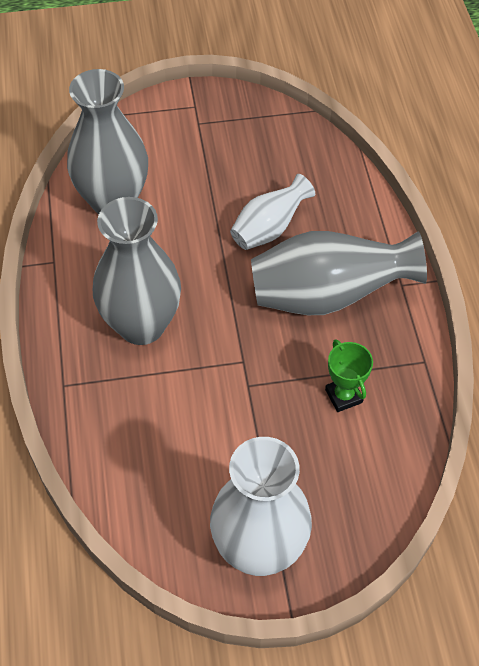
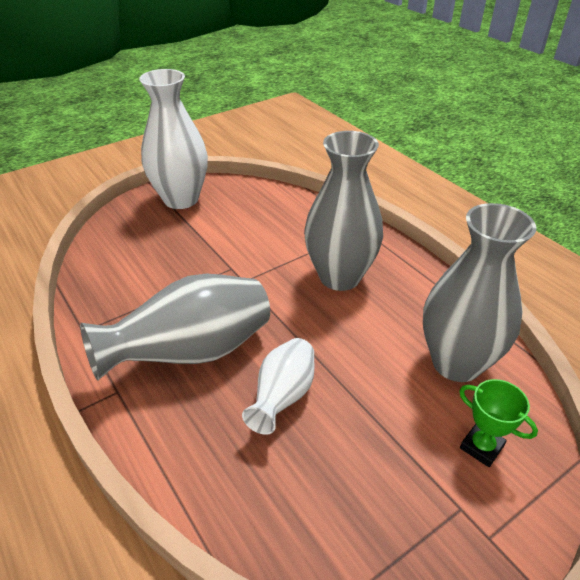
camera: 155 degrees right, 15 degrees down
(343, 396) = (151, 284): green trophy -> green trophy (481, 447)

